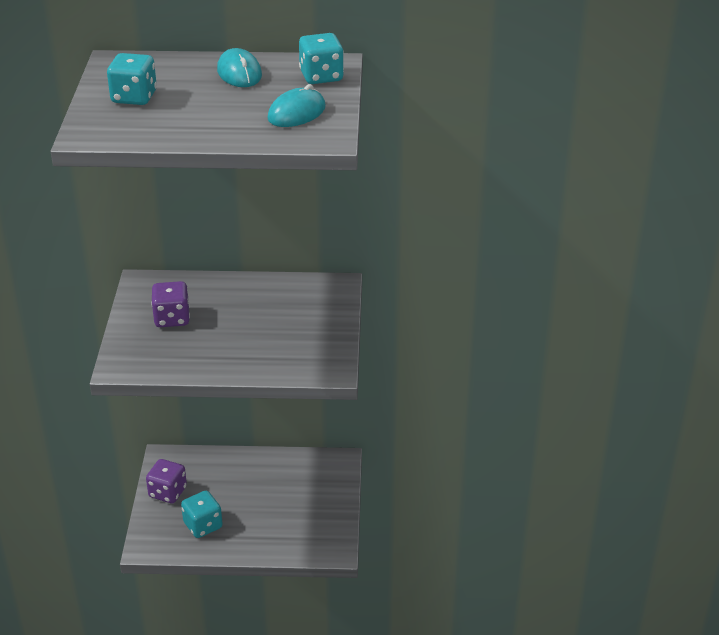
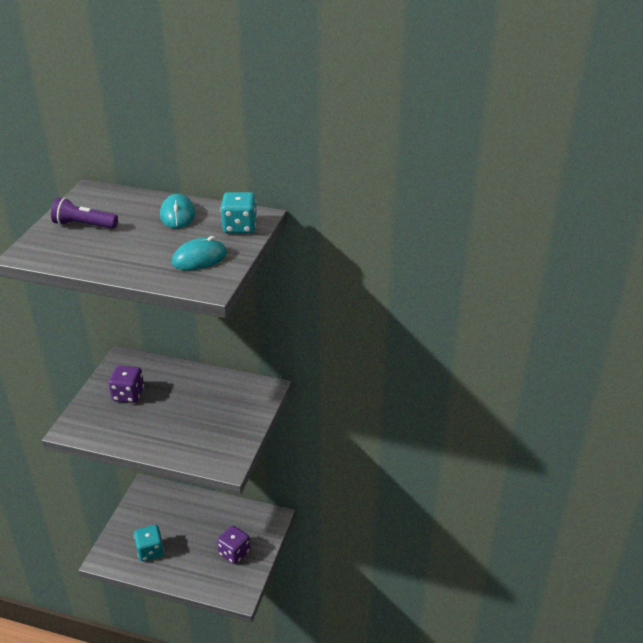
camera: 15 degrees right, 0 degrees up
(134, 97) = (84, 225): turquoise dice -> purple flashlight
(167, 492) = (136, 517): purple dice -> purple dice (234, 553)

